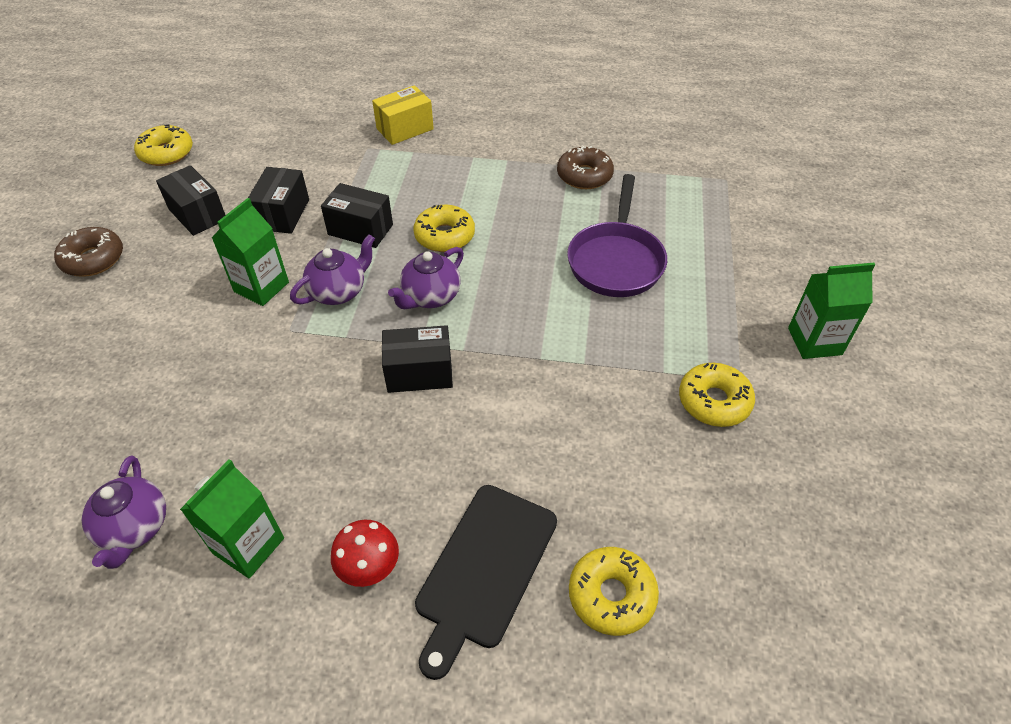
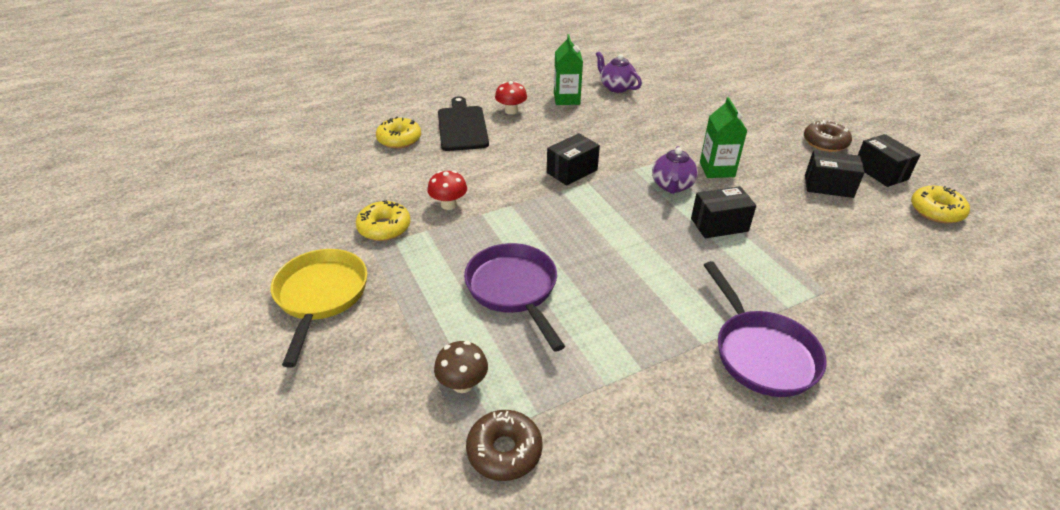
camera: 145 degrees right, 10 degrees down
(283, 214) = (783, 210): black box -> black box (880, 172)
(405, 129) = (833, 328): yellow box -> none
(430, 297) = (615, 207): purple teapot -> none
(444, 236) = (659, 248): yellow donut -> none
(475, 139) = (761, 353): none -> purple pan
(584, 176) = (615, 364): brown donut -> brown donut (504, 451)
(615, 398) = (448, 205): none -> red mushroom
(709, 211) = (462, 384): none -> brown mushroom
(814, 341) = (321, 296): green carton -> yellow pan

